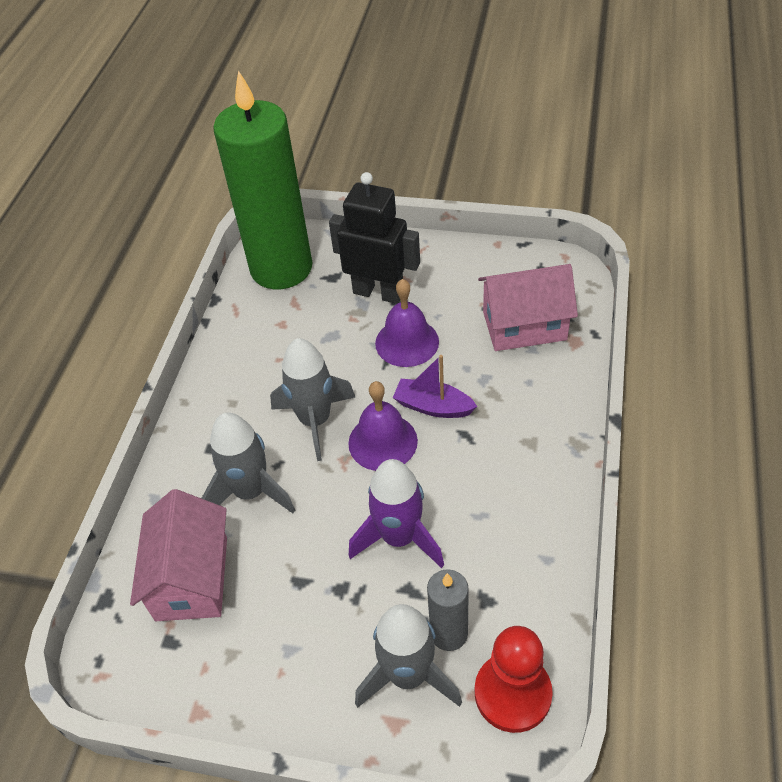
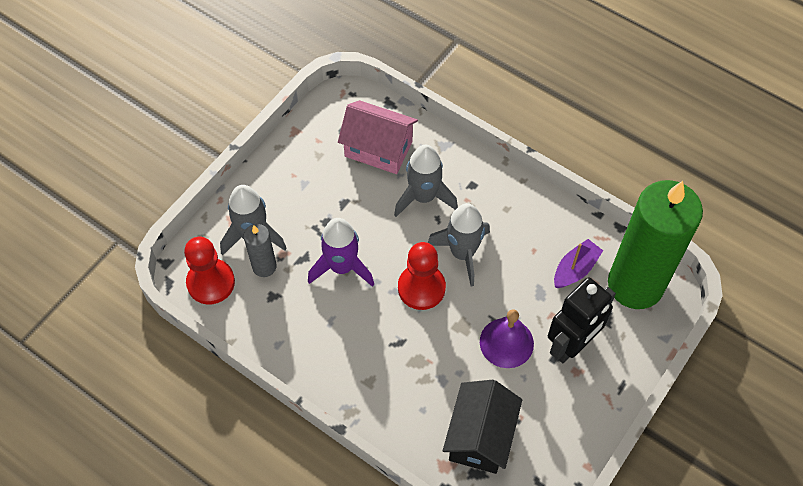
camera: 110 degrees right, 10 degrees up
(383, 442) = (421, 288): purple bell -> red pawn
(433, 406) = (435, 333): purple boat -> purple boat (575, 269)
(524, 326) = (480, 436): pink house -> black house

